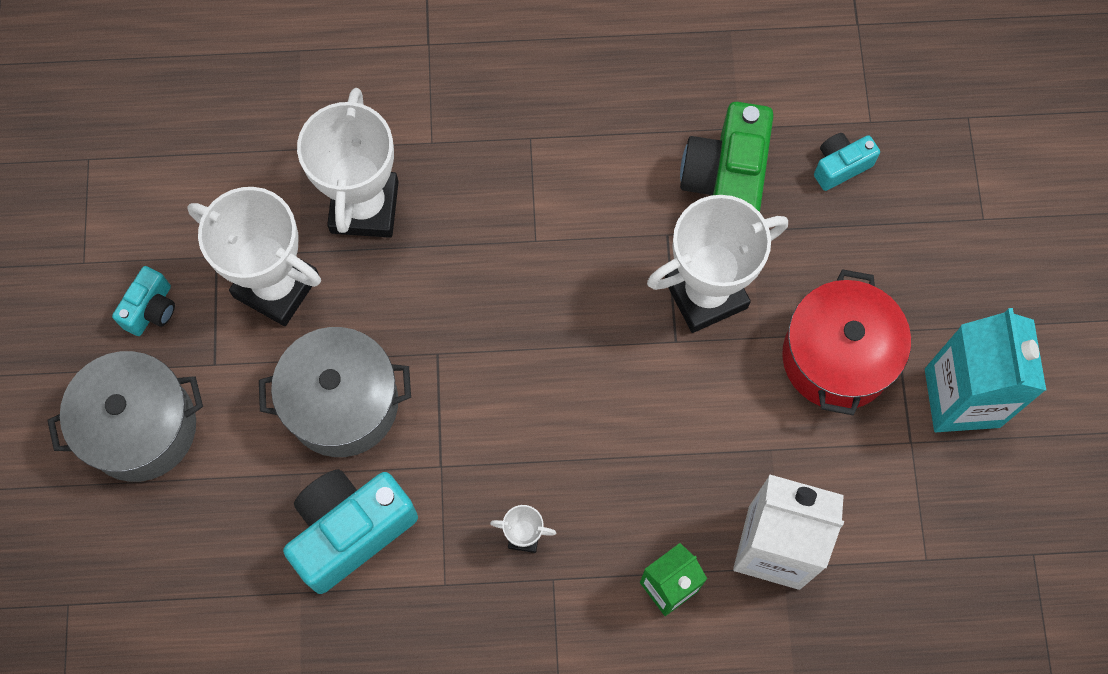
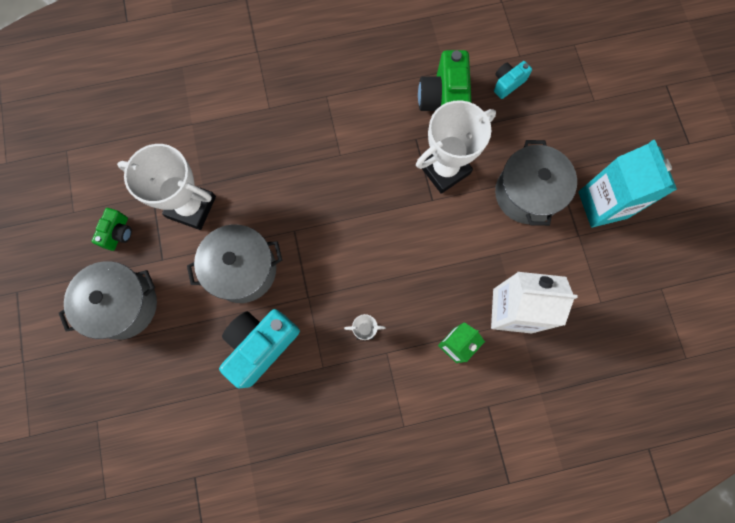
camera: 10 degrees left, 5 degrees up
(151, 309) = (118, 233): turquoise camera -> green camera
(364, 207) = (236, 152): white trophy -> none
(837, 357) = (527, 193): red pot -> grey pot

